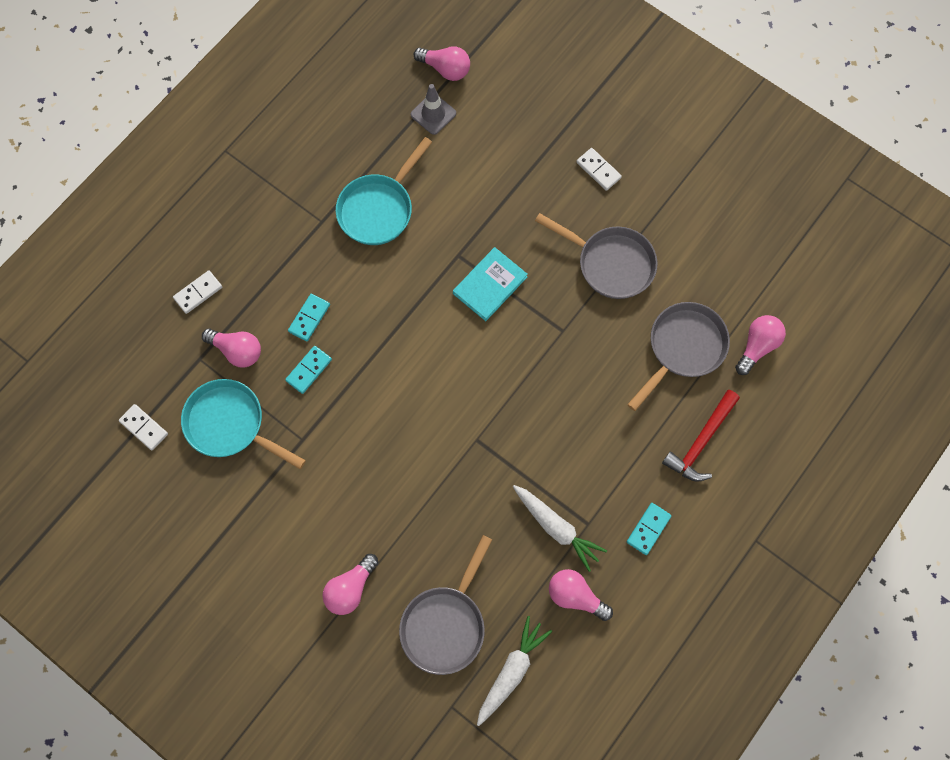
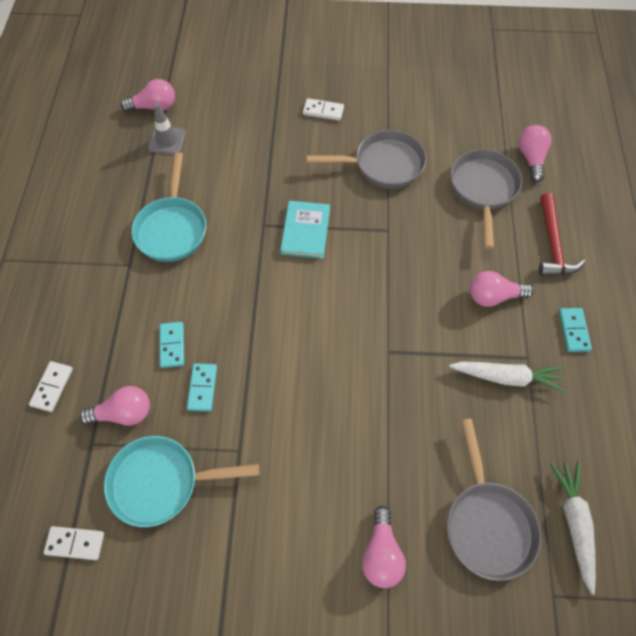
camera: 35 degrees left, 10 degrees down
(575, 596) = (567, 421): pink light bulb -> pink light bulb (493, 296)

